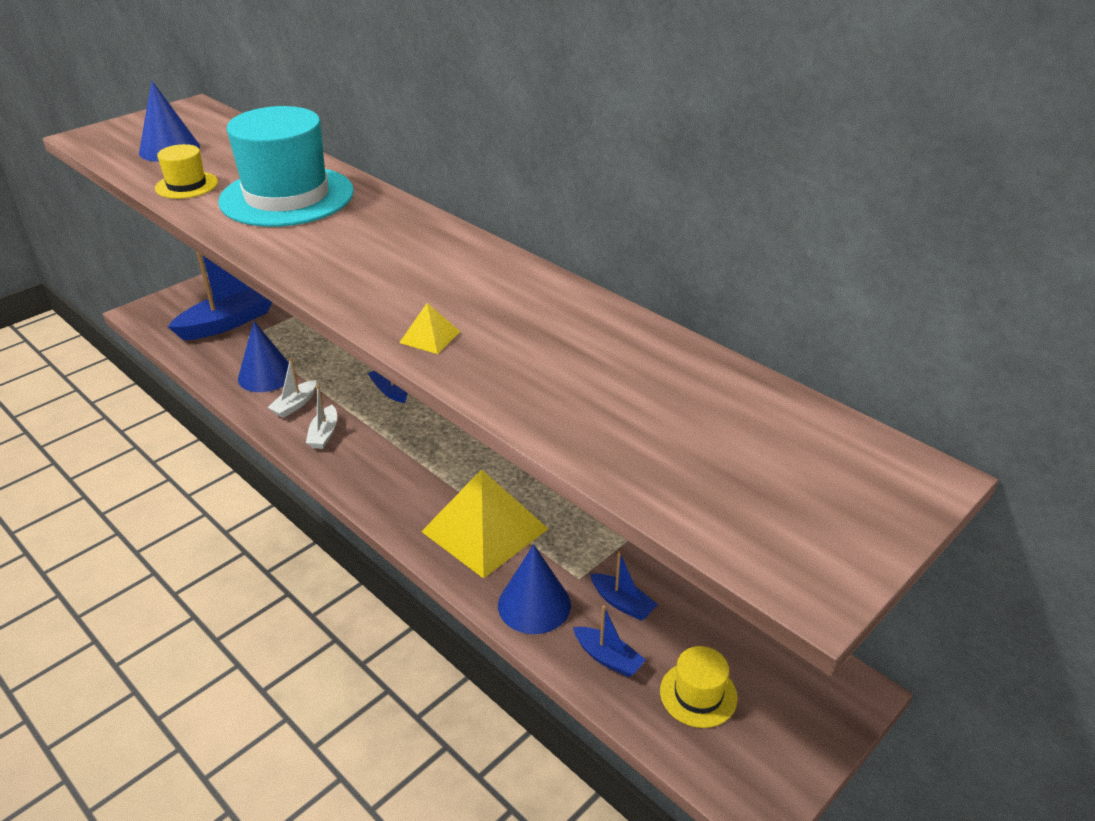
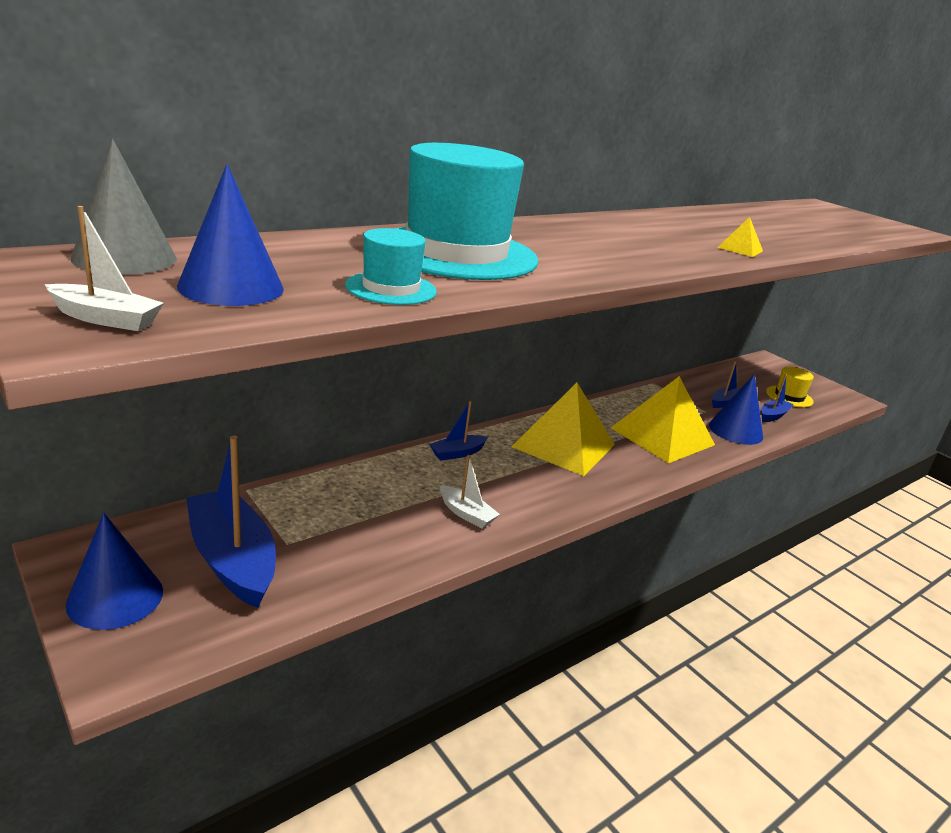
camera: 85 degrees left, 10 degrees down
(186, 185) = (391, 288): yellow hat -> turquoise hat
(208, 121) = (124, 258): none -> grey cone
(266, 375) = (395, 531): blue cone -> blue cone (115, 597)
(324, 434) = (525, 499): white boat -> white boat (106, 319)
(430, 453) = (563, 445): none -> yellow pyramid

